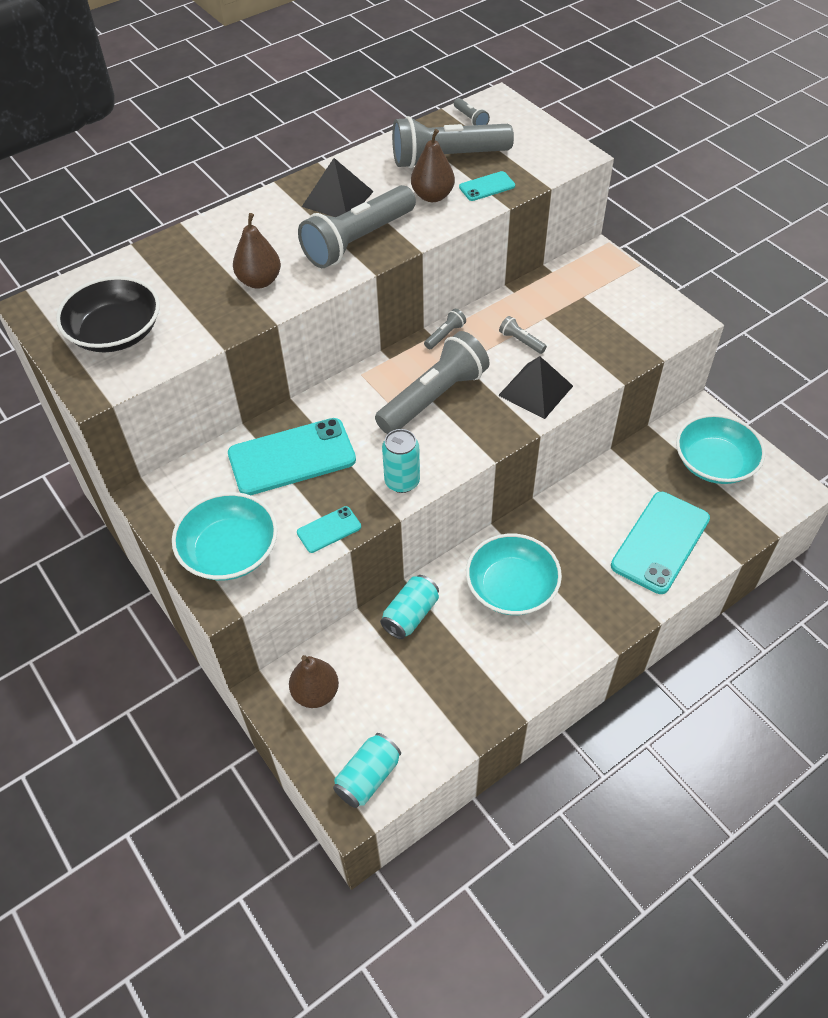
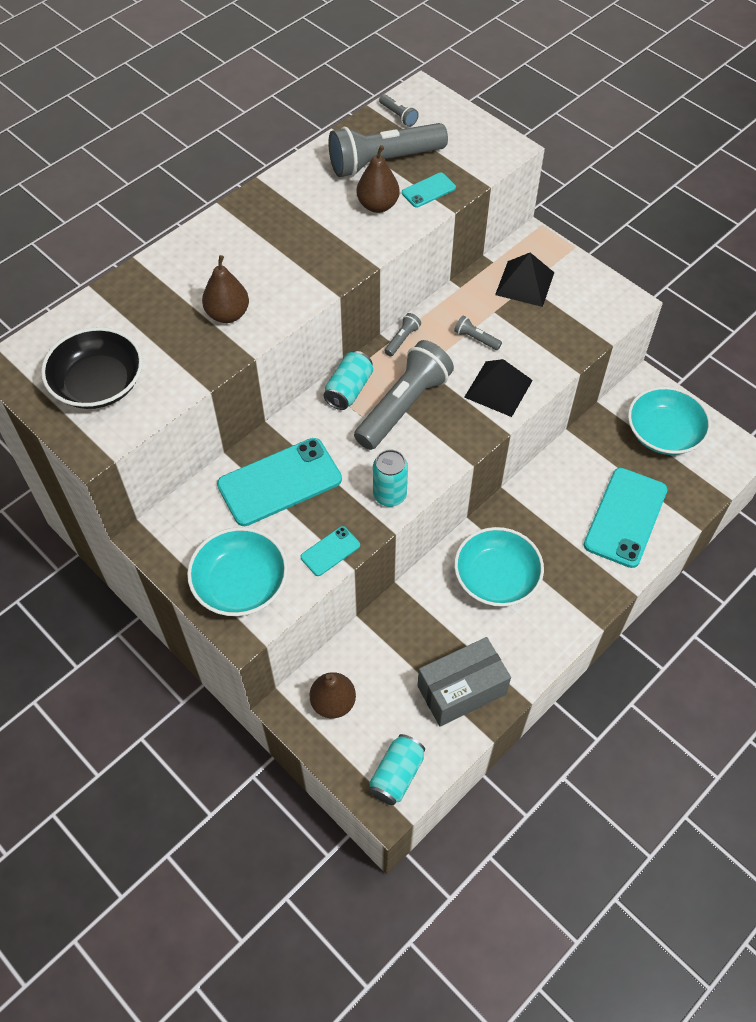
camera: 10 degrees left, 5 degrees up
(338, 198) = (285, 216): black pyramid -> black pyramid (525, 283)
(357, 241) = (314, 261): grey flashlight -> none
(410, 615) = (407, 616): turquoise can -> turquoise can (349, 389)
(454, 698) = (461, 690): none -> grey box

